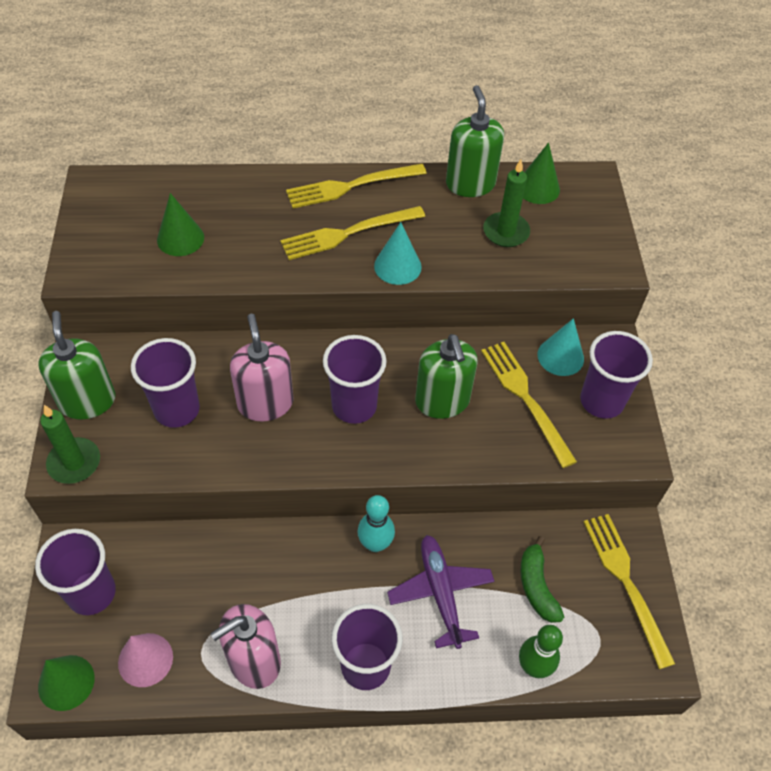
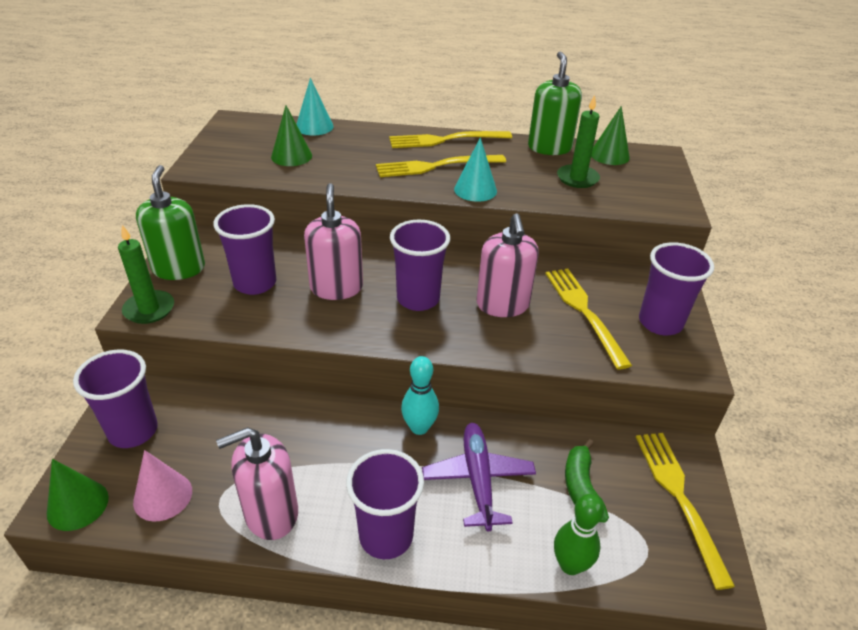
camera: 10 degrees right, 15 degrees down
(442, 401) = (502, 305): green soap dispenser -> pink soap dispenser
(560, 356) = (621, 285): turquoise cone -> turquoise cone (314, 126)

